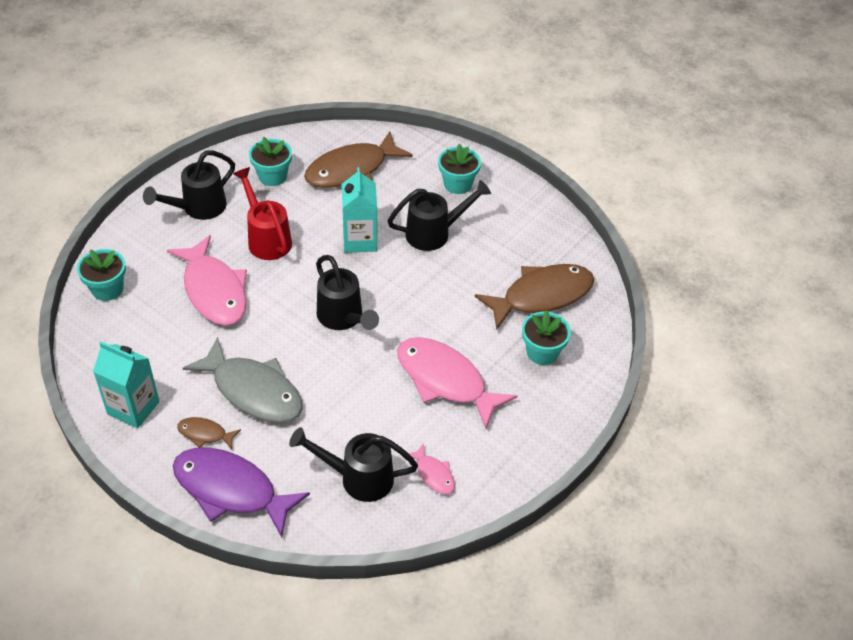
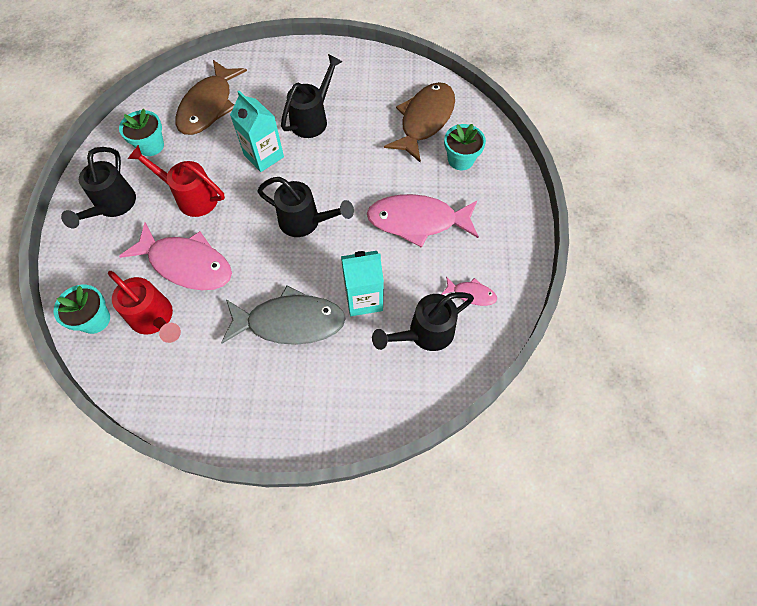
camera: 35 degrees left, 15 degrees up
(133, 408) = (208, 401): turquoise carton -> turquoise carton (363, 299)
(151, 318) = (155, 319): none -> red watering can
(205, 434) = (284, 381): brown fish -> none
(231, 490) = (344, 410): purple fish -> none
(457, 184) = (296, 73): turquoise flower pot -> none

